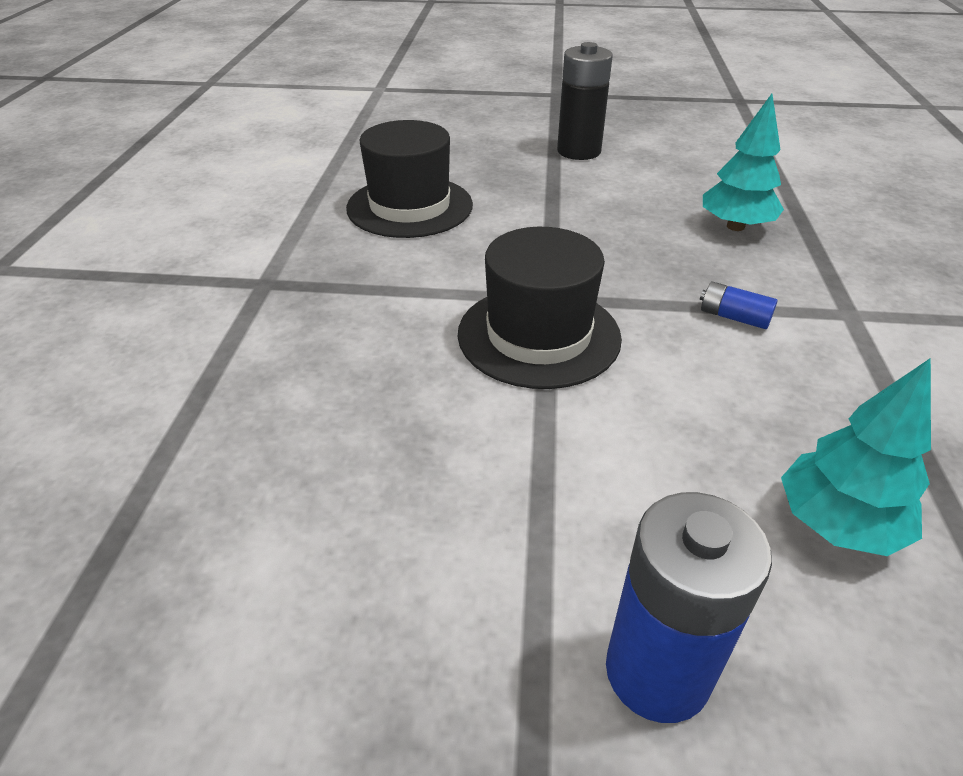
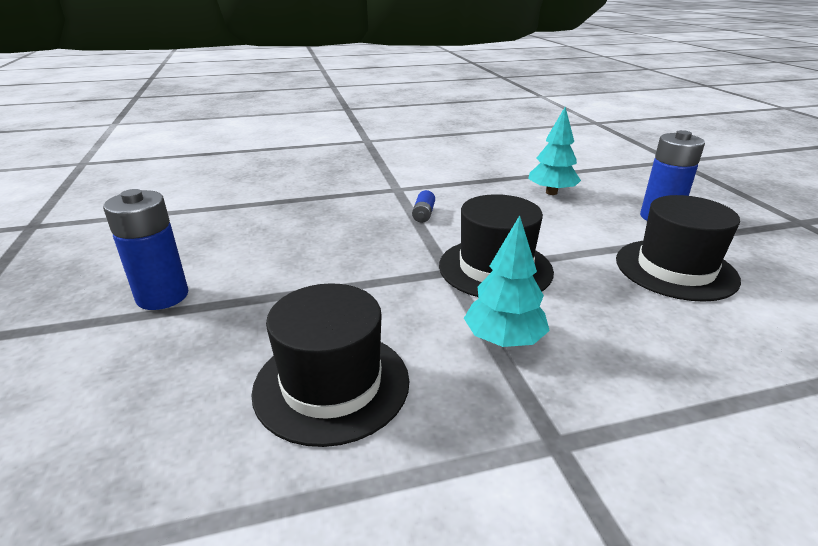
camera: 110 degrees left, 10 degrees down
(436, 535) = (675, 269): none -> black hat
(578, 151) = (162, 296): black battery -> blue battery
(735, 226) = (309, 218): turquoise tree -> turquoise tree (504, 340)

